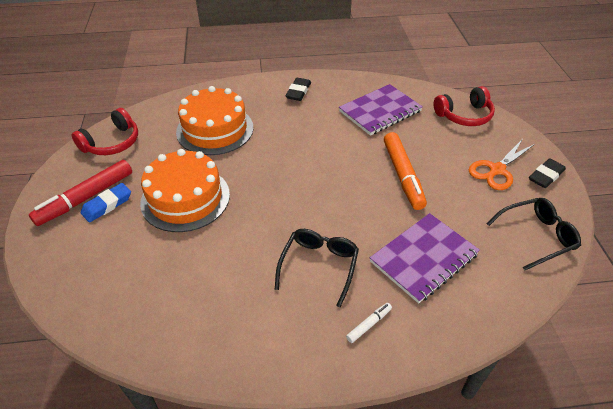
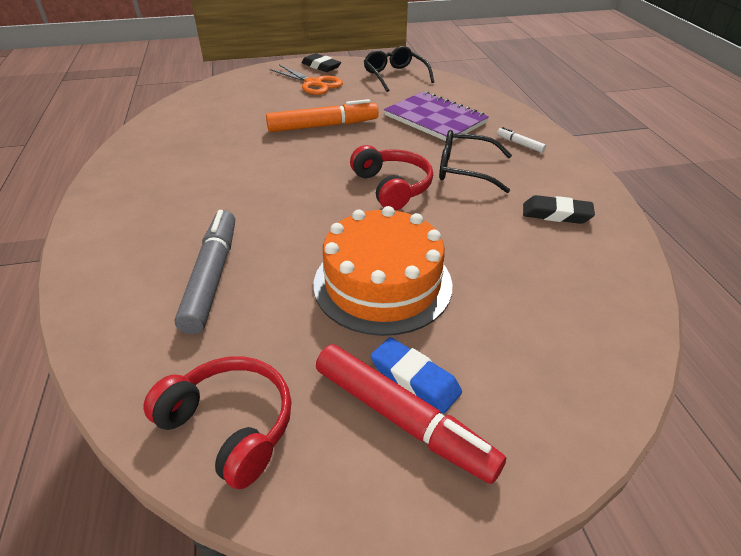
camera: 95 degrees left, 5 degrees down
(215, 129) = (212, 277): orange cake -> grey marker
(298, 92) = (130, 200): black eraser -> black eraser (556, 214)
(380, 111) = (201, 137): purple notebook -> none
(464, 115) = (223, 92): red headphones -> red headphones (392, 187)

